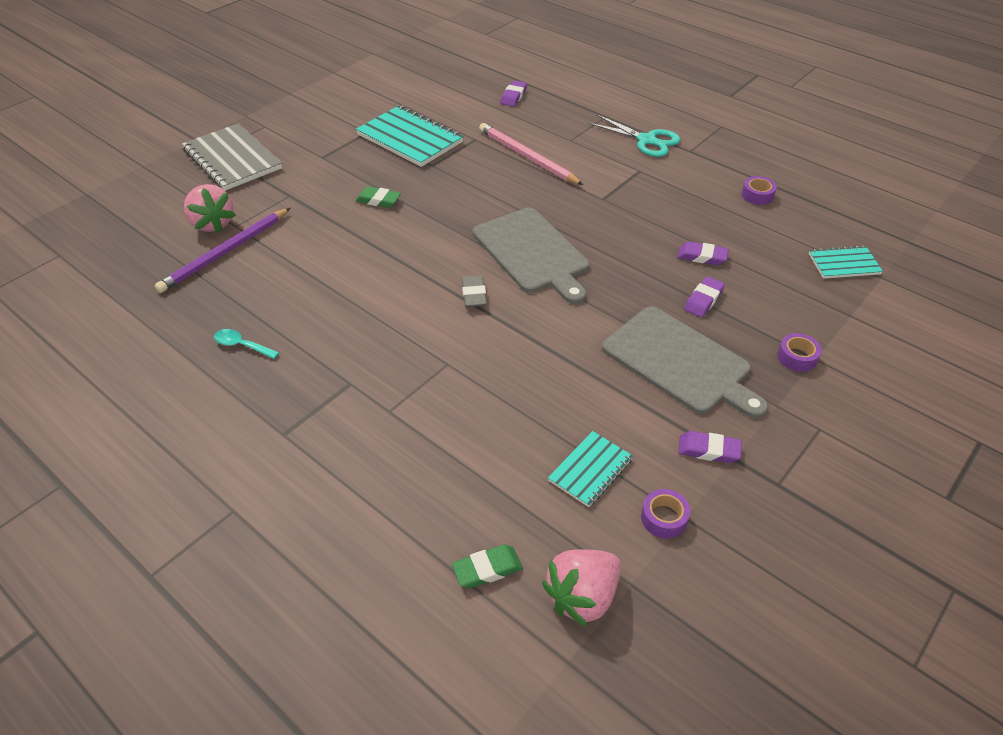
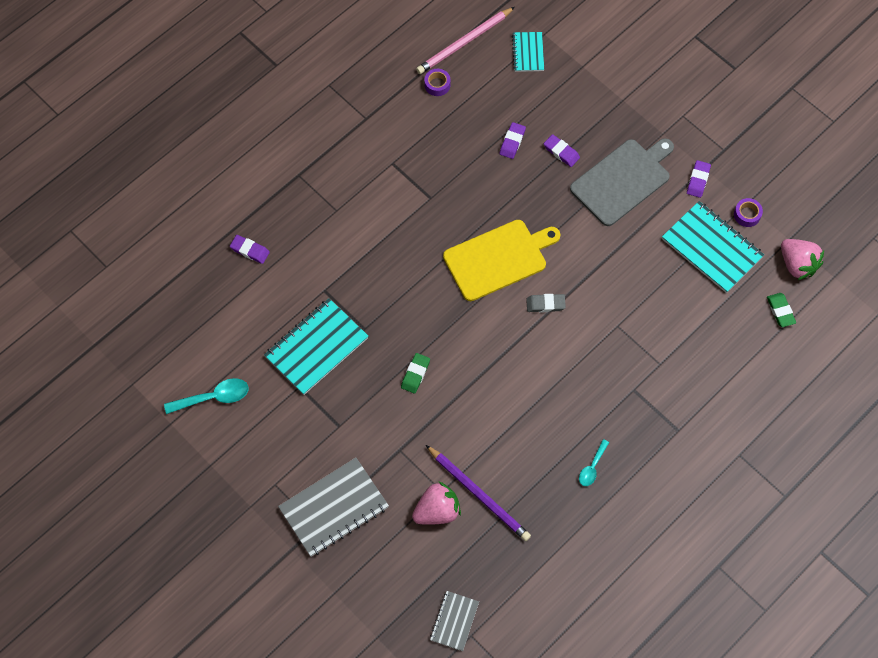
camera: 85 degrees left, 20 degrees up
(80, 242) = (454, 621): none -> grey notebook
(358, 90) = (213, 397): none -> turquoise spoon
(527, 157) = (360, 249): pink pencil -> pink pencil (464, 43)
(532, 253) = (498, 259): grey cutting board -> yellow cutting board
(590, 470) = (712, 248): turquoise notebook -> turquoise notebook, size x1.82
(646, 140) = (345, 149): turquoise scissors -> none
(797, 357) = (621, 110): purple tape -> none

